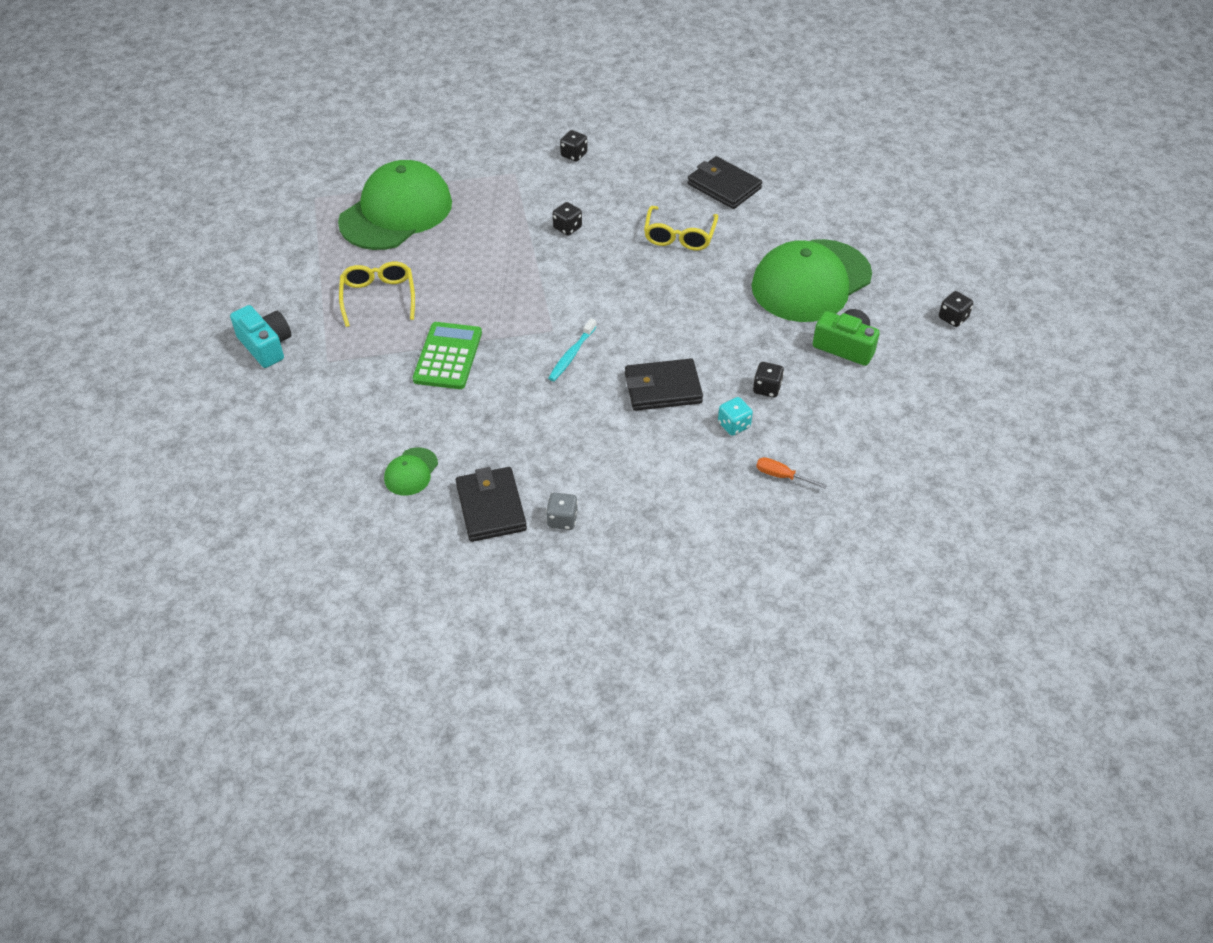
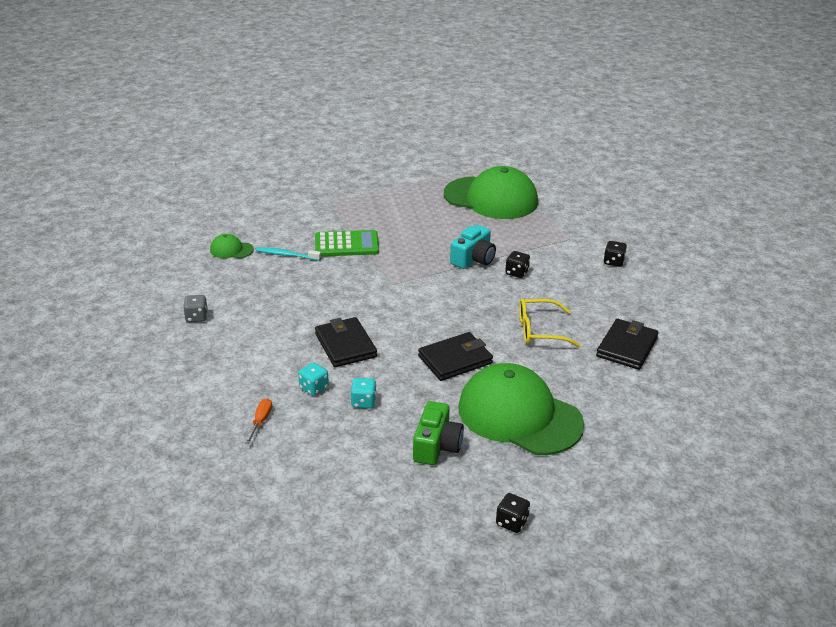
camera: 75 degrees right, 15 degrees down
(266, 346) = (332, 178): turquoise camera -> turquoise camera (473, 259)
(378, 298) = (395, 208): yellow glasses -> none
(491, 507) = (204, 286): black wallet -> black wallet (455, 360)
(571, 355) = (368, 296): turquoise toothbrush -> turquoise toothbrush (287, 255)
(767, 388) = (363, 402): black dice -> turquoise dice

